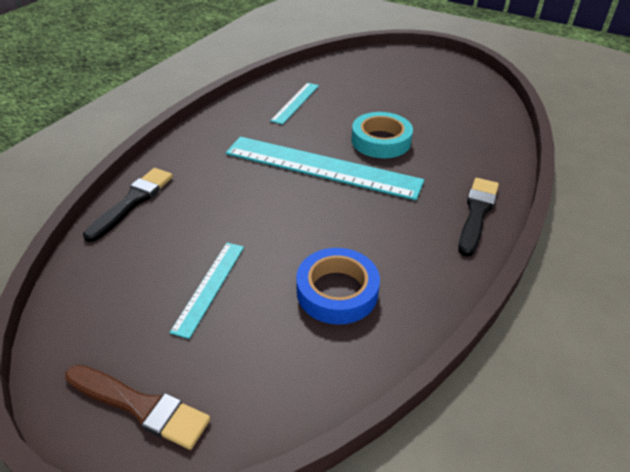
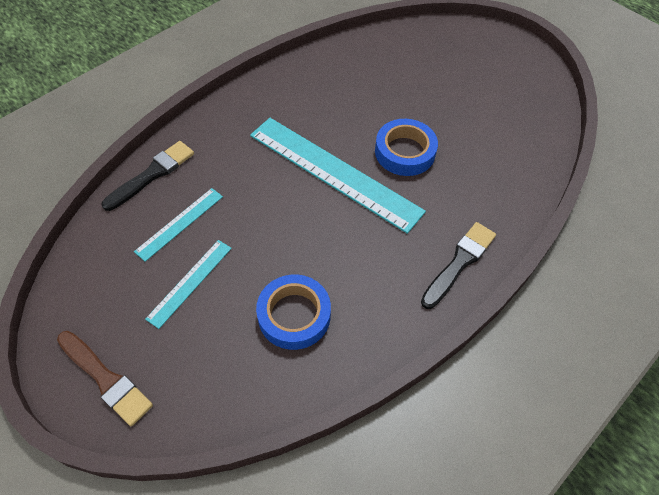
camera: 15 degrees right, 15 degrees up
(295, 102) = (339, 82): turquoise ruler -> turquoise ruler (179, 223)
(381, 141) = (405, 152): turquoise tape -> blue tape

